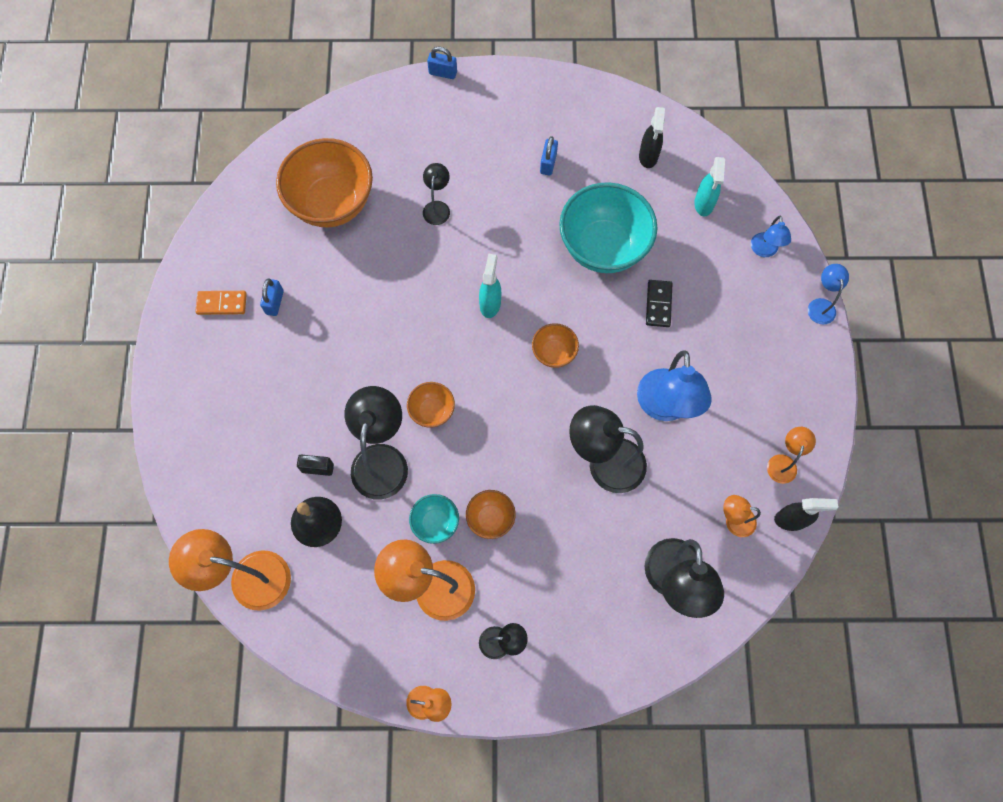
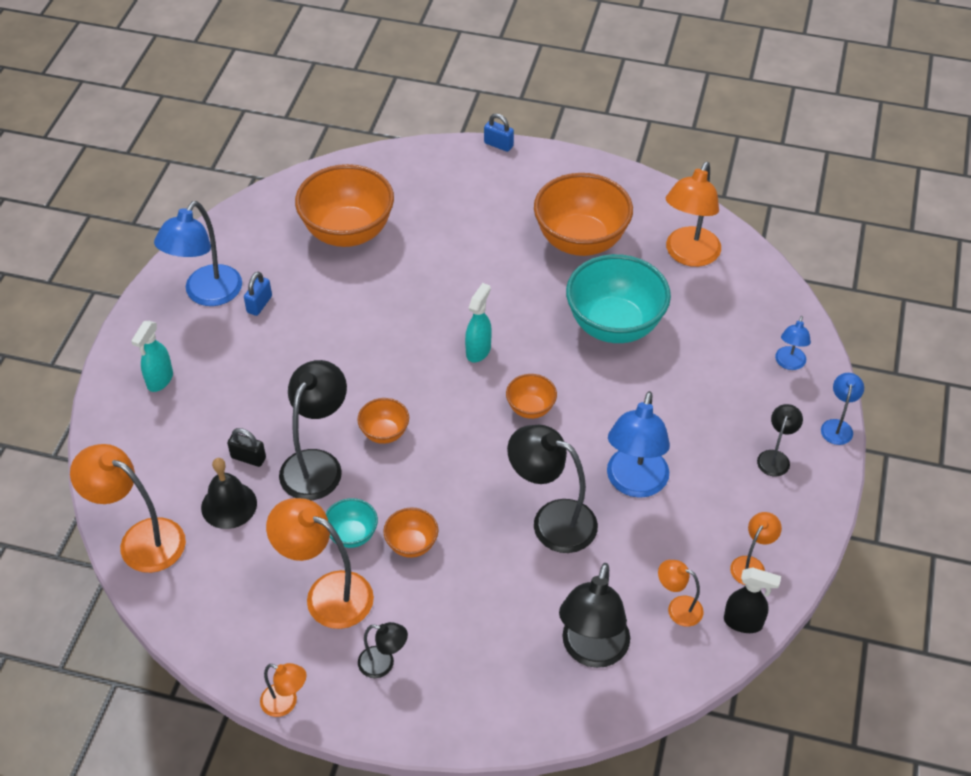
camera: 15 degrees right, 20 degrees down
(222, 303) = (207, 294): orange domino -> blue lamp
(437, 207) = (453, 256): black lamp -> black lamp (775, 457)
(548, 163) = (580, 241): blue padlock -> orange bowl
(648, 156) = (688, 255): black spray bottle -> orange lamp
(658, 304) = (657, 388): black domino -> none
(704, 204) = (735, 308): turquoise spray bottle -> turquoise spray bottle (159, 380)

